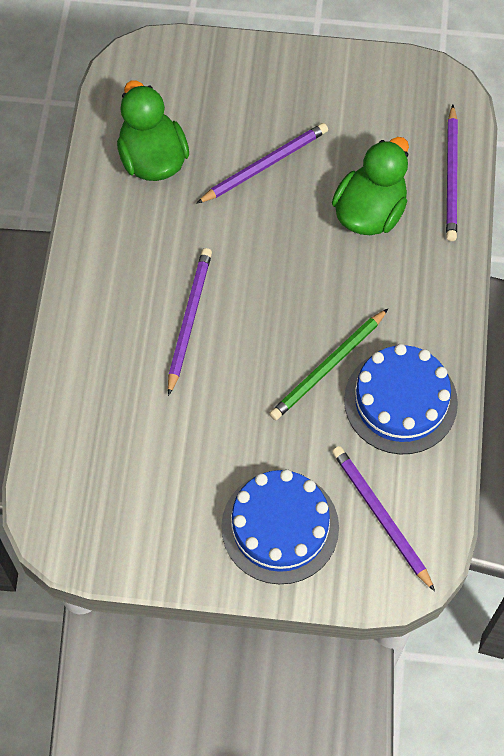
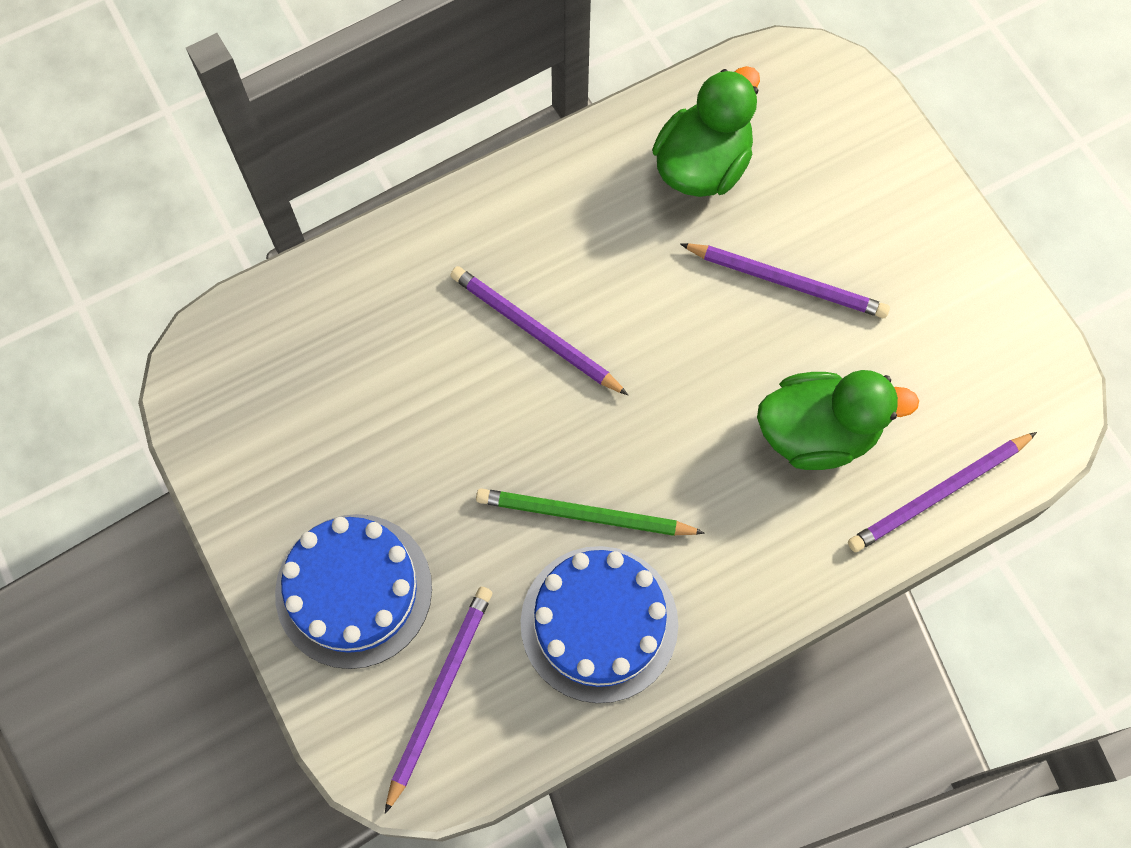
camera: 55 degrees right, 5 degrees up
(189, 320) = (535, 332): purple pencil -> purple pencil turned 120 degrees counterclockwise

